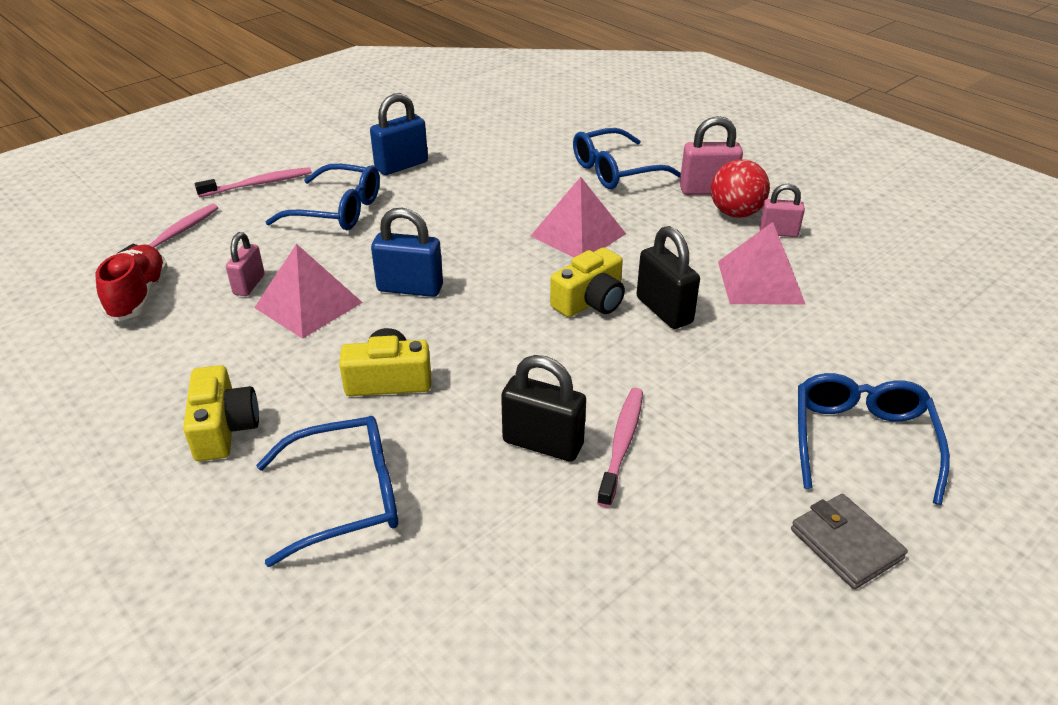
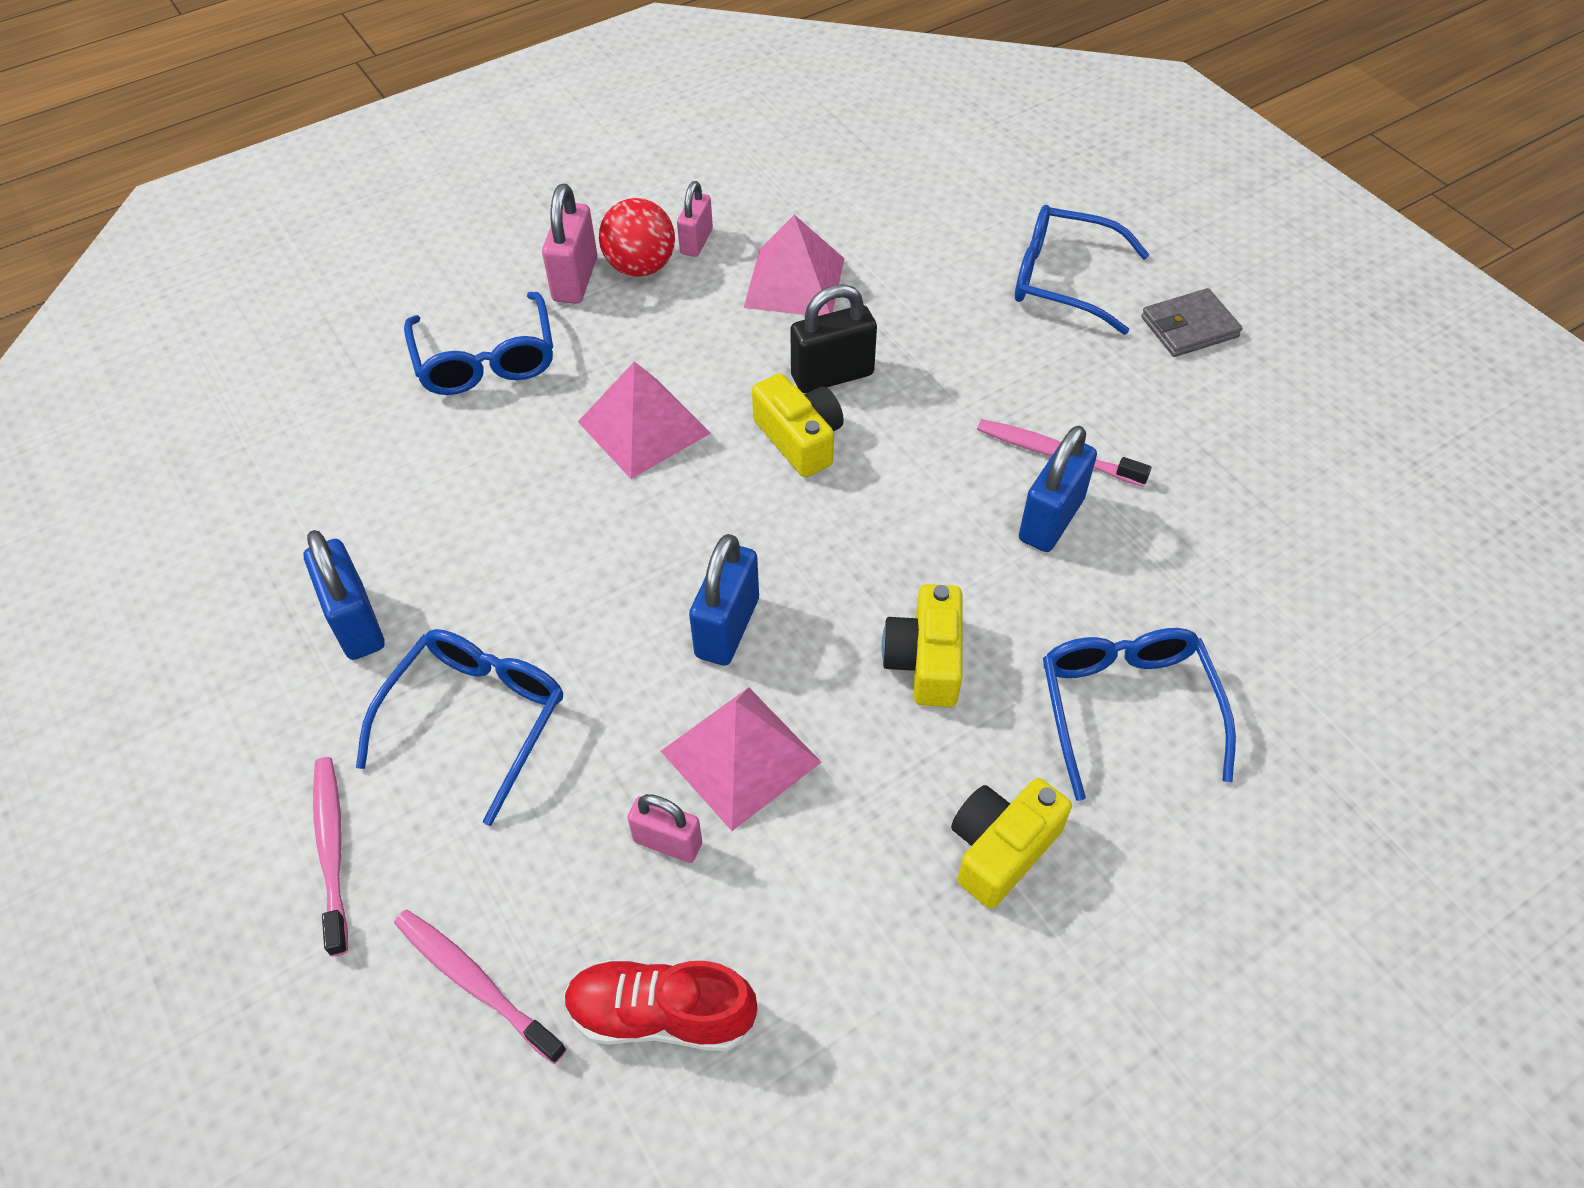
camera: 80 degrees left, 15 degrees up
(224, 428) = (1001, 849): yellow camera -> yellow camera turned 45 degrees counterclockwise
(543, 443) = (1051, 520): black padlock -> blue padlock

